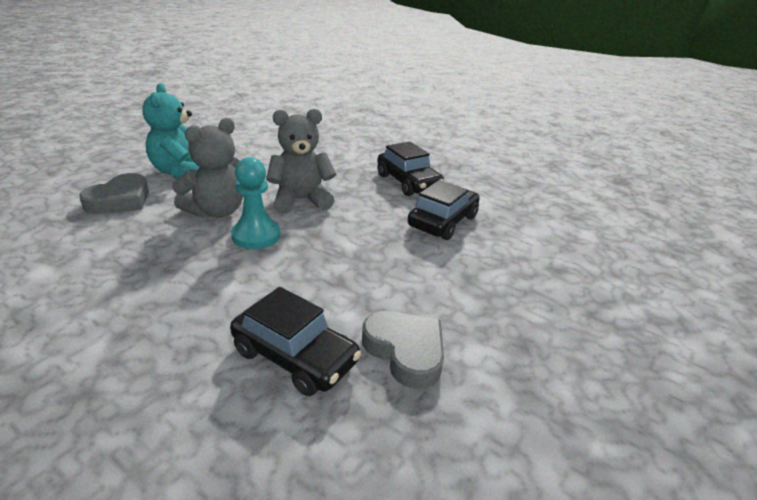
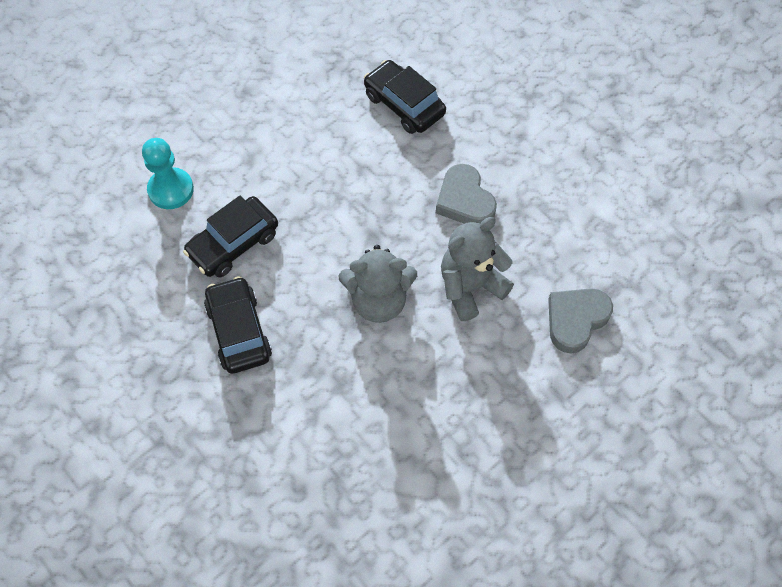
camera: 165 degrees left, 30 degrees up
(181, 172) = (523, 383): turquoise teddy bear -> none
(256, 236) = (429, 240): turquoise pawn -> turquoise pawn (171, 190)
(405, 351) = (329, 99): grey heart -> grey heart (464, 200)

